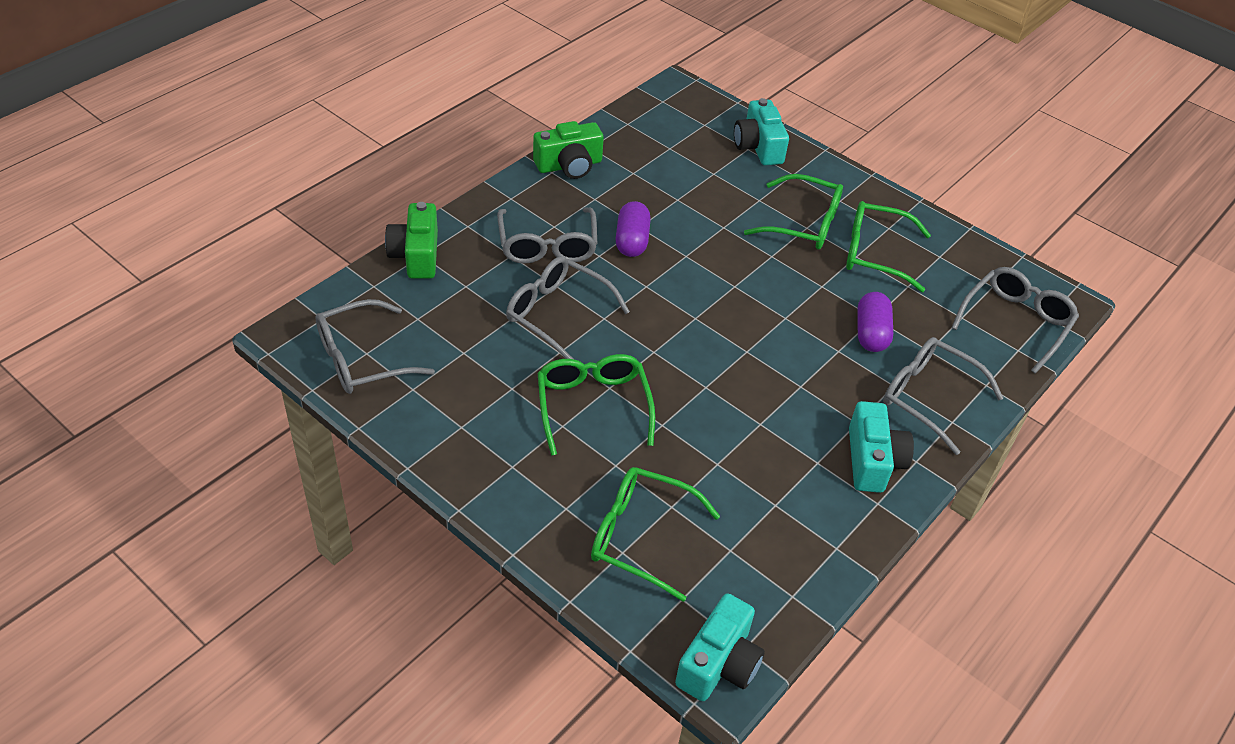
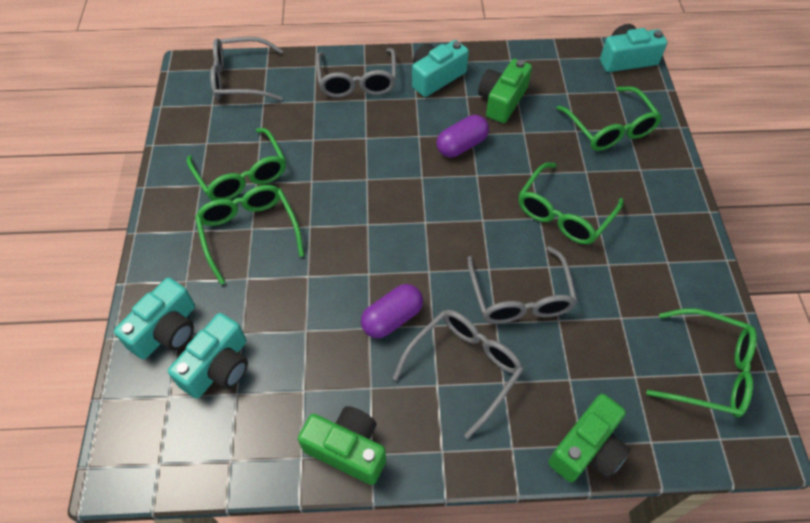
camera: 130 degrees left, 10 degrees up
(363, 358) = (707, 370): grey glasses -> green glasses
(699, 151) = (218, 367): none -> turquoise camera
(780, 484) = (502, 100): none -> green camera
(871, 333) = (331, 132): purple capsule -> purple capsule (461, 145)

